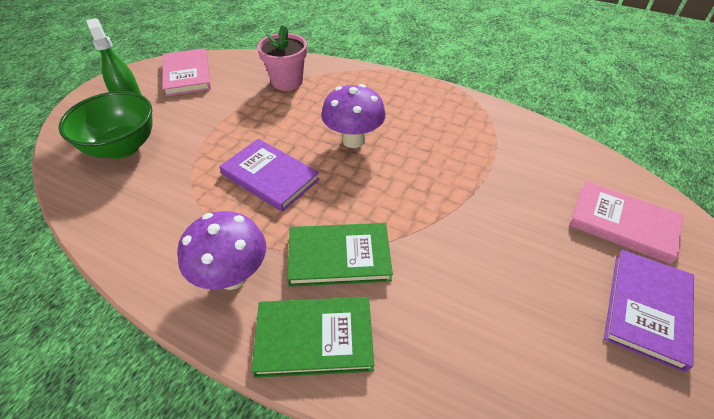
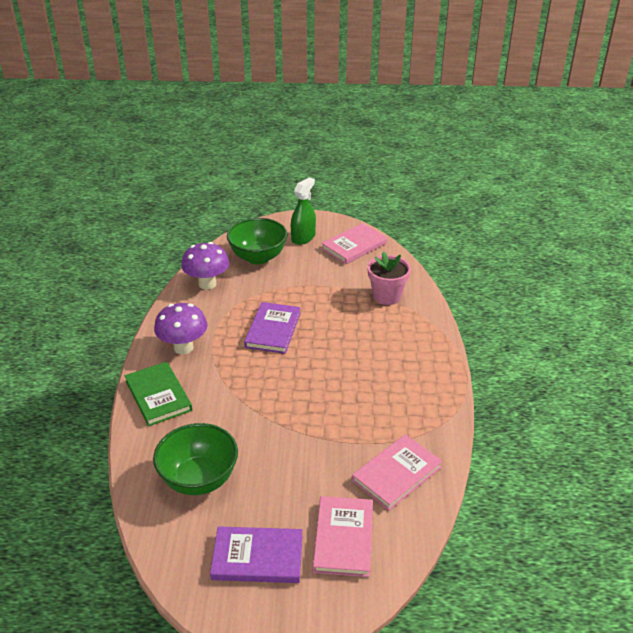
camera: 65 degrees right, 10 degrees down
(339, 256) = (221, 386): green book -> none
(353, 140) = (340, 356): purple mushroom -> purple mushroom (207, 284)
(503, 334) = (199, 479): none -> green bowl
(541, 158) = (396, 474): none -> pink book

